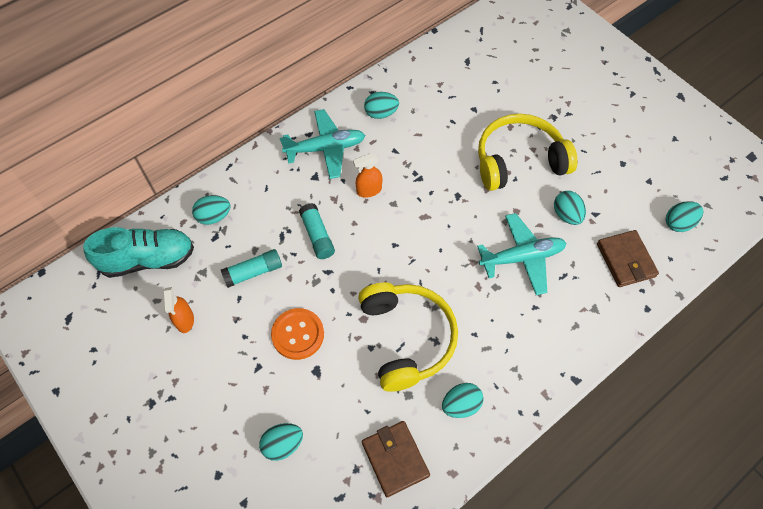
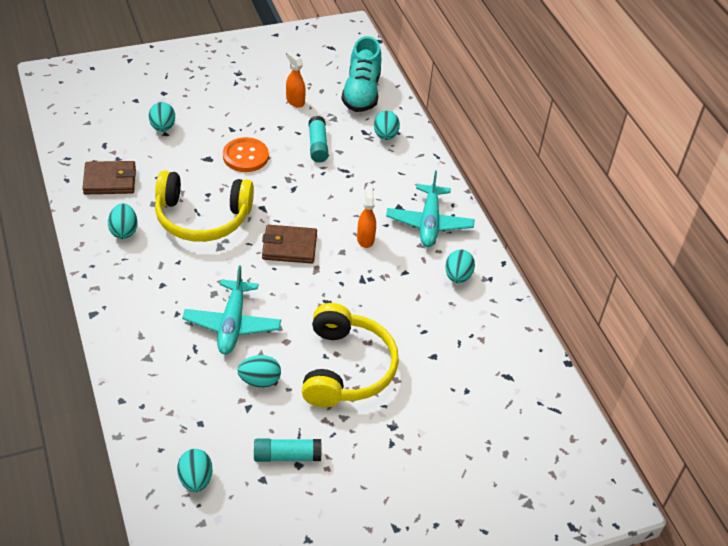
camera: 105 degrees right, 15 degrees down
(185, 320) = (295, 101): orange spray bottle -> orange spray bottle turned 45 degrees clockwise
(317, 235) = (333, 191): turquoise glue stick -> turquoise glue stick (287, 456)
(625, 260) = (181, 407): brown wallet -> brown wallet (289, 247)

